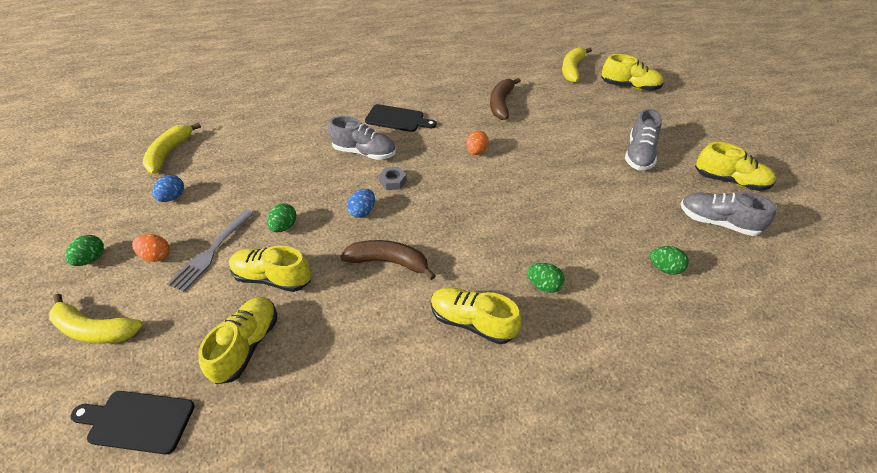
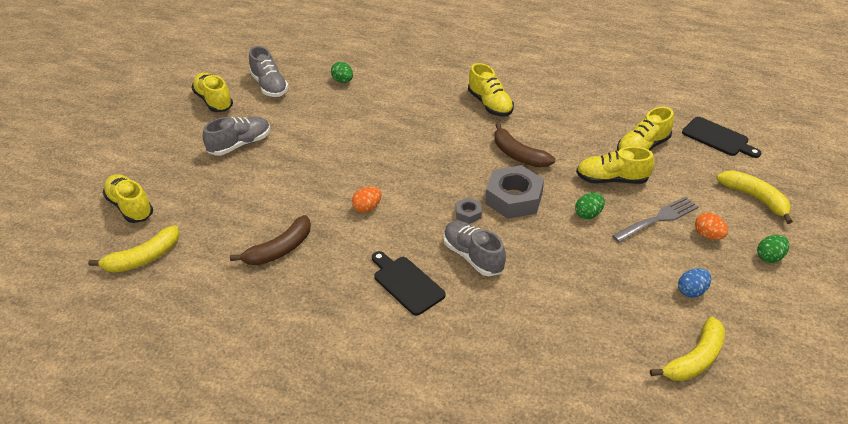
camera: 145 degrees left, 5 degrees down
(273, 277) = (612, 179): yellow shoe -> yellow shoe turned 135 degrees clockwise
(362, 211) = (514, 198): blue egg -> grey nut
(543, 285) = (427, 102): green egg -> none

